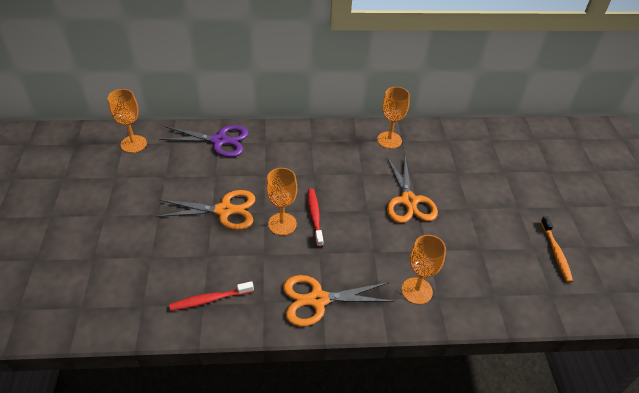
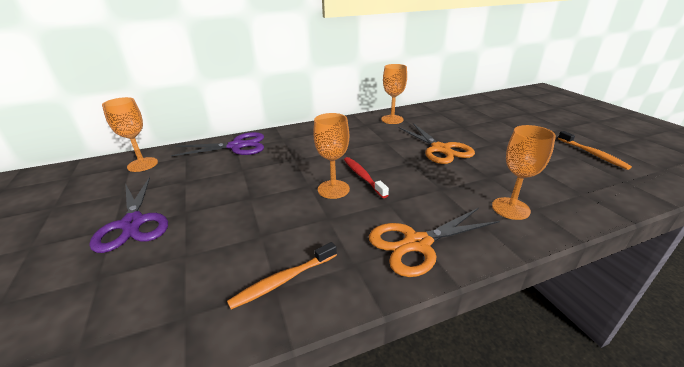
camera: 15 degrees left, 15 degrees down
(119, 214) = (133, 223): none -> purple scissors
(209, 299) = (283, 280): red toothbrush -> orange toothbrush
(224, 210) = (264, 193): orange scissors -> none

